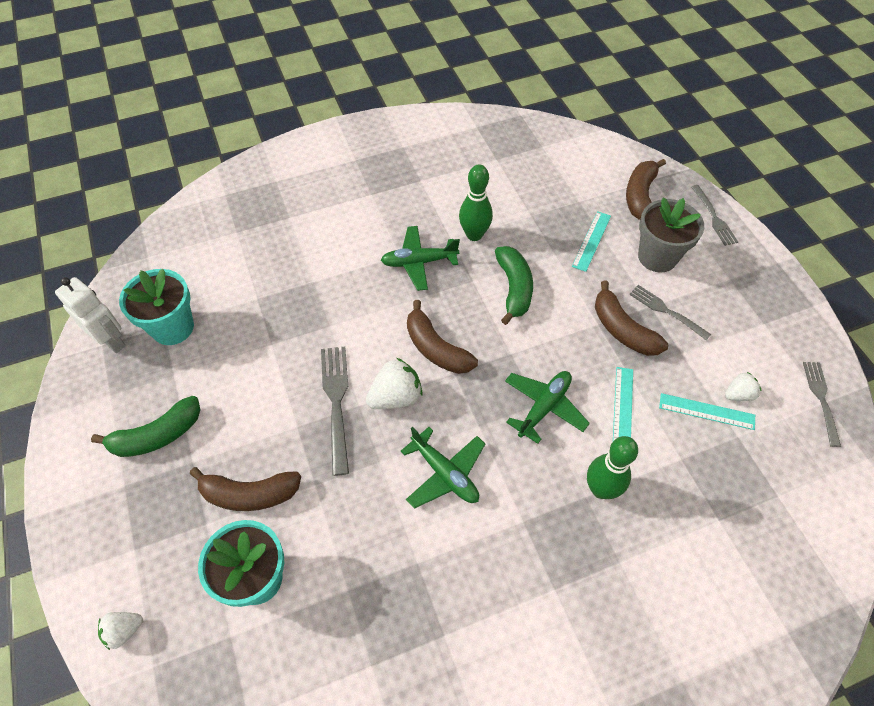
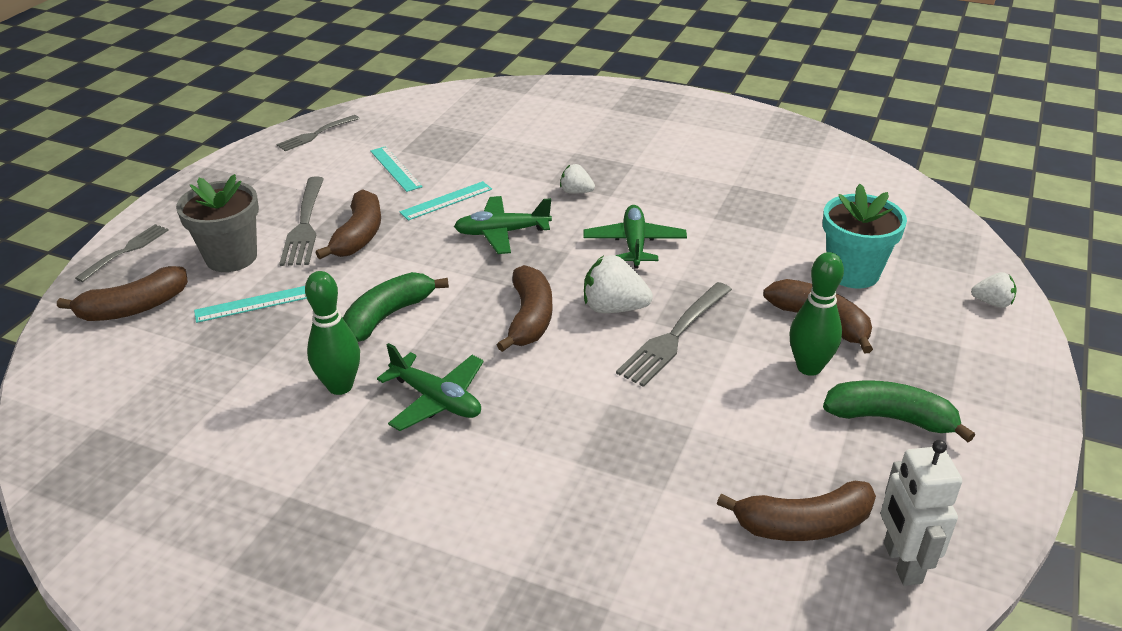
camera: 135 degrees left, 20 degrees down
(173, 327) = (803, 525): turquoise flower pot -> brown banana
(601, 489) = (533, 179): green bowling pin -> green bowling pin (809, 367)
(667, 311) = (304, 224): grey fork -> grey fork, size x1.50
(738, 394) = (358, 163): white strawberry -> white strawberry (576, 192)

